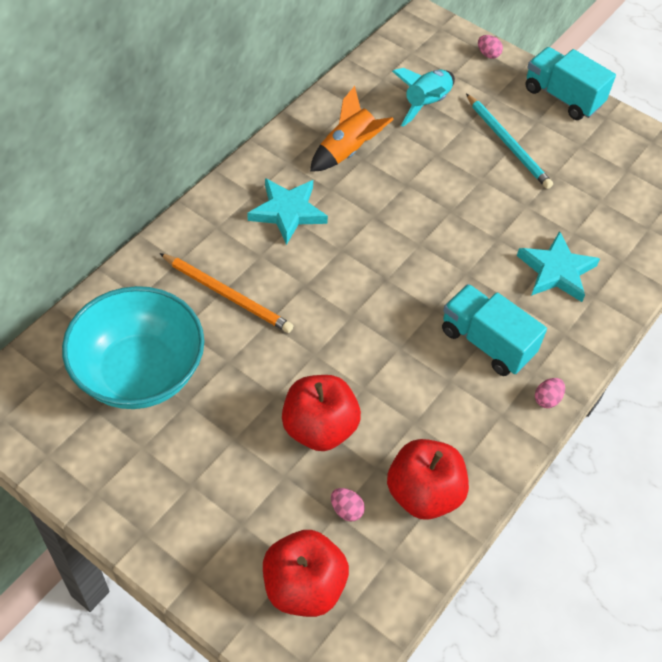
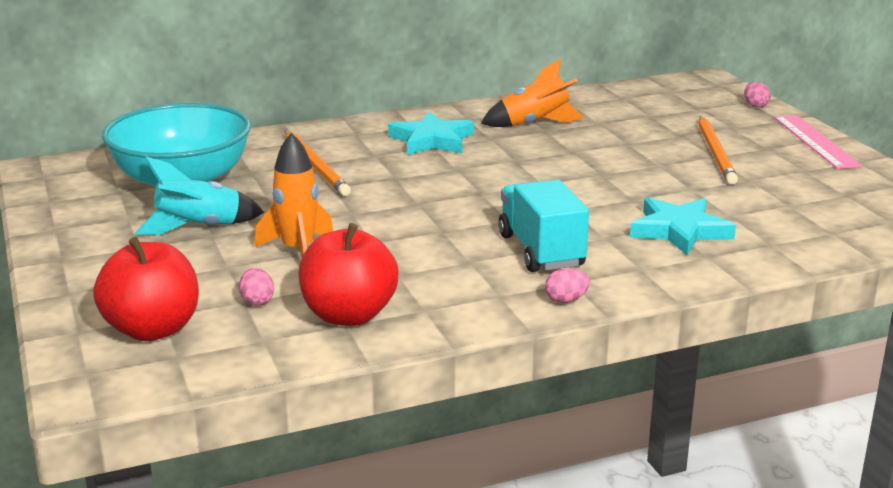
camera: 35 degrees right, 30 degrees down
(319, 428) = (298, 251): red apple -> orange rocket
(426, 104) = (650, 117): turquoise rocket -> turquoise rocket (199, 227)
(508, 144) = (715, 153): turquoise pencil -> orange pencil
(562, 97) = (815, 141): turquoise truck -> pink ruler

